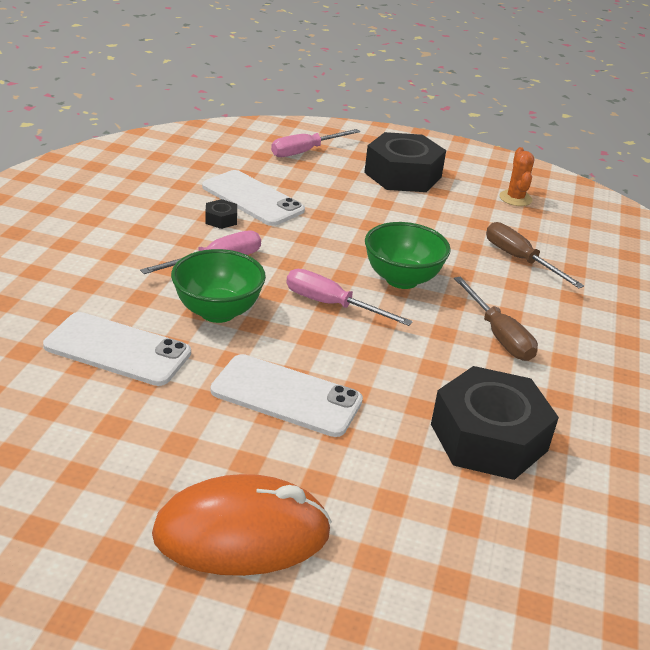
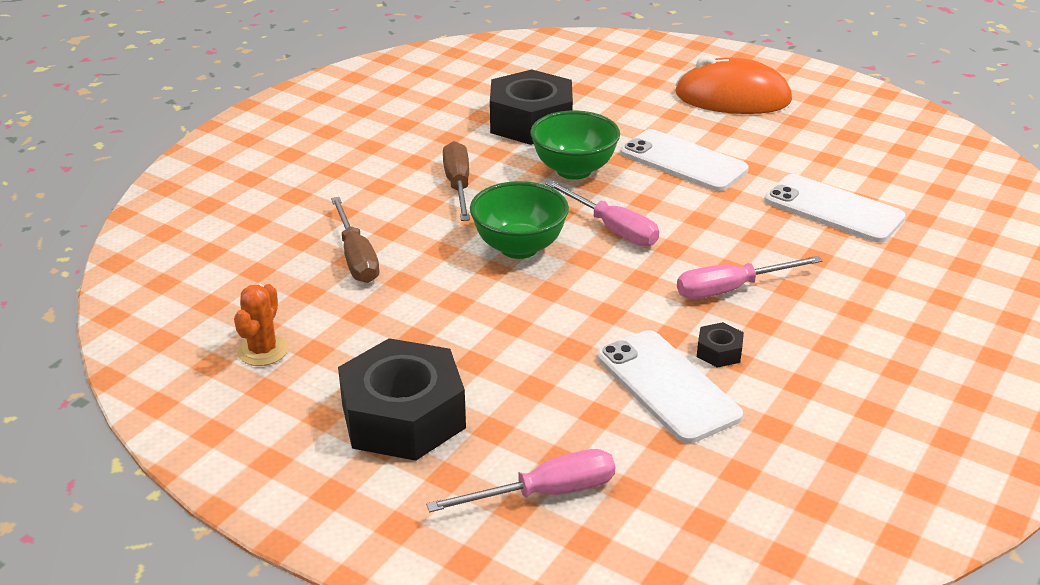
camera: 160 degrees left, 0 degrees up
(218, 312) = (735, 233): green bowl -> green bowl (574, 170)

